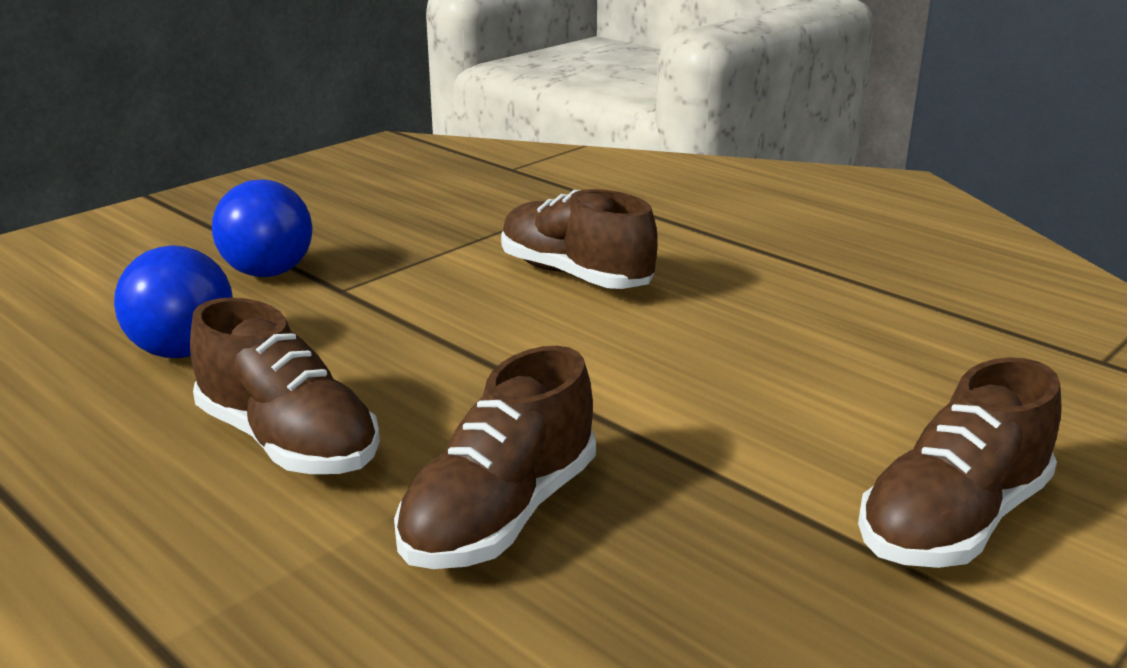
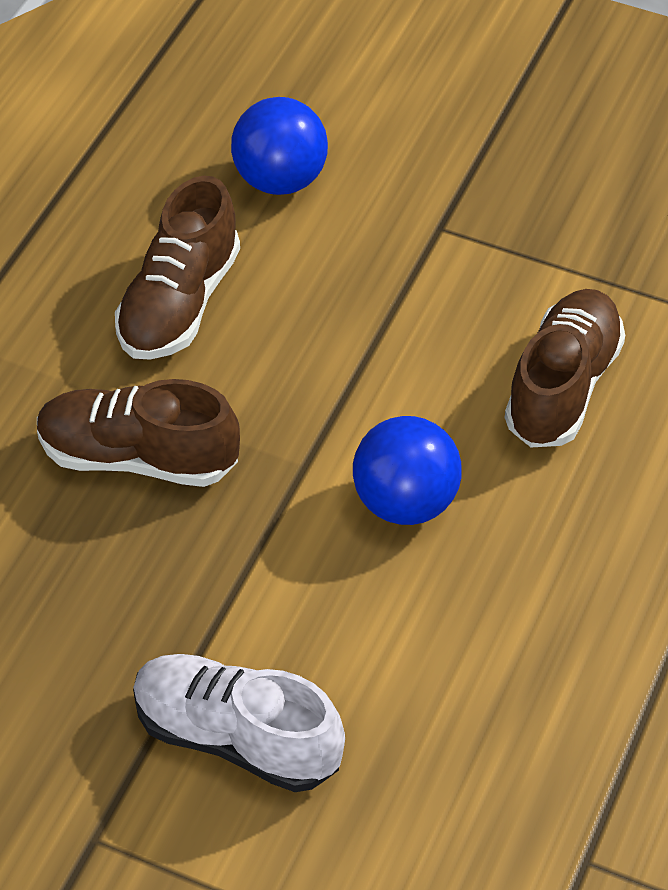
camera: 70 degrees right, 25 degrees up
(268, 272) = (447, 163): blue ball -> blue ball (405, 502)
(953, 521) = (236, 738): brown shoe -> white shoe

